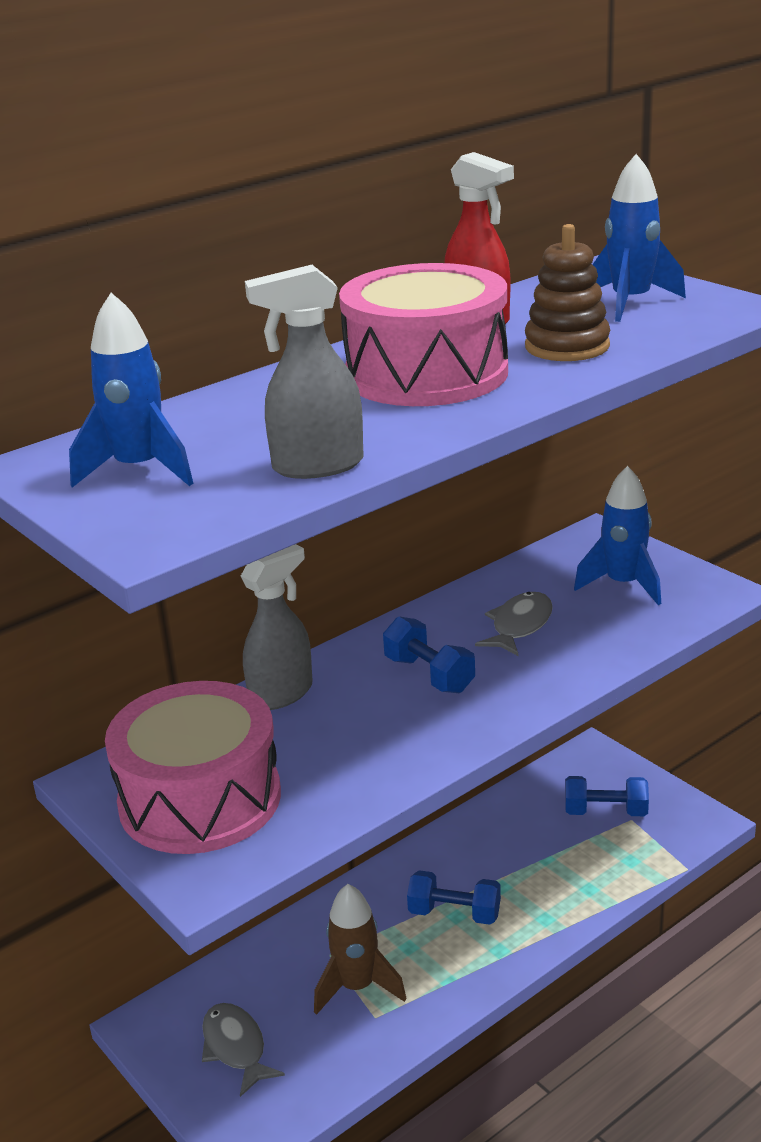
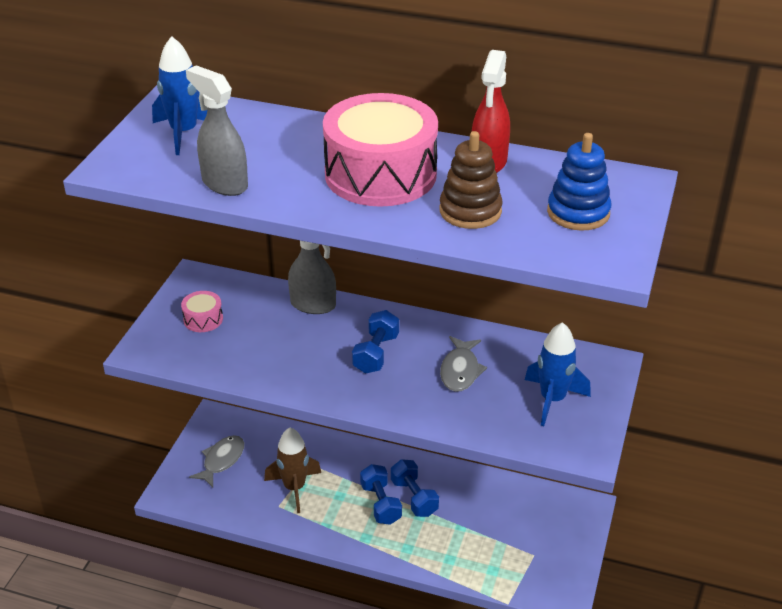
camera: 55 degrees right, 10 degrees up
(200, 799) = (203, 319): pink drum -> pink drum, size x0.42
(519, 626) = (460, 370): grey fish -> grey fish turned 105 degrees clockwise
(605, 811) = (530, 538): blue dumbbell -> blue dumbbell (414, 497)
(631, 303) = (578, 212): blue rocket -> blue stacking toy

